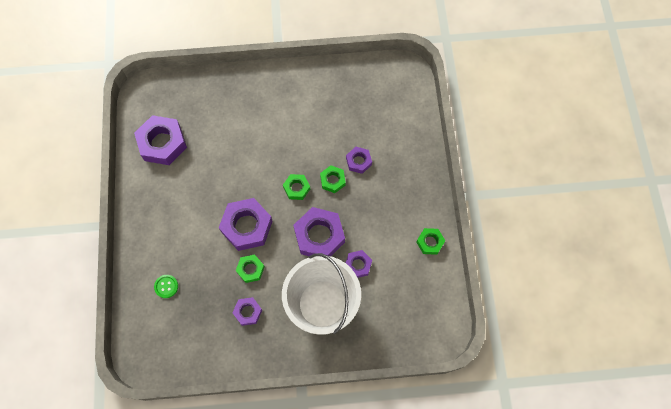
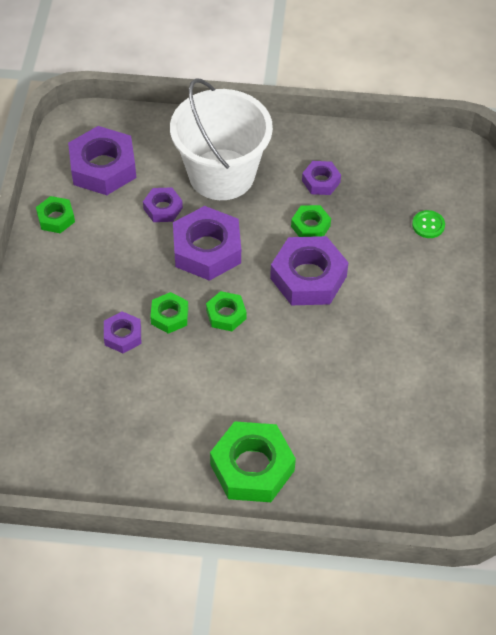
camera: 170 degrees left, 15 degrees down
(162, 143) = (428, 414): purple nut -> purple nut (103, 167)
(263, 93) = (252, 467): none -> green nut

